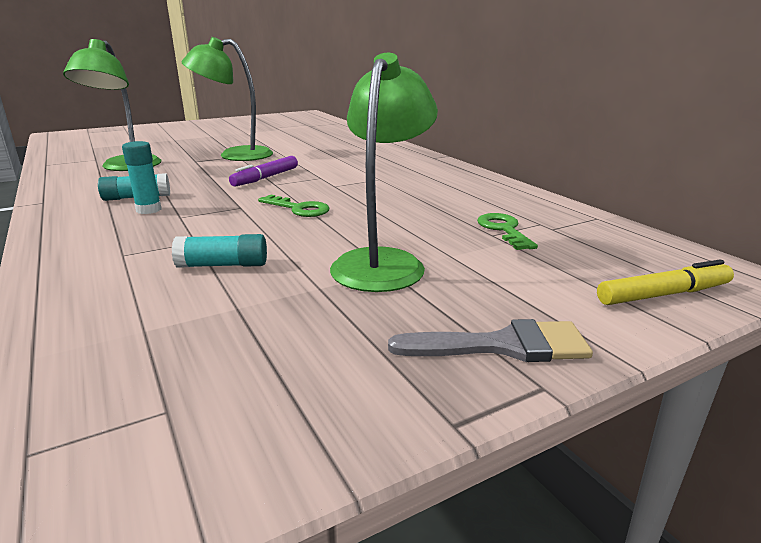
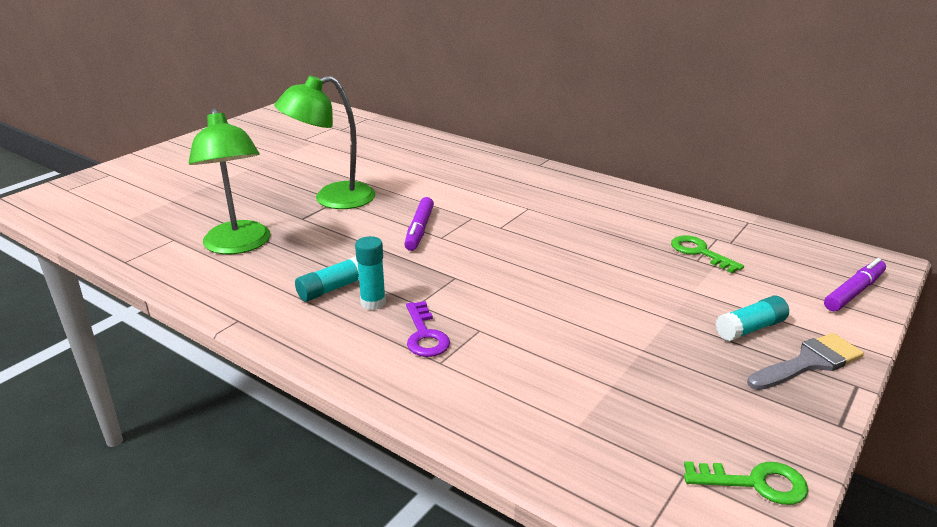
camera: 25 degrees left, 5 degrees up
(146, 235) = (425, 335): none -> purple key
(223, 265) = (543, 349): turquoise glue stick -> turquoise glue stick (750, 328)
(299, 209) = (511, 266): green key -> green key (755, 483)
(383, 262) = (656, 311): green lamp -> none
(663, 294) = (853, 292): yellow marker -> purple marker

